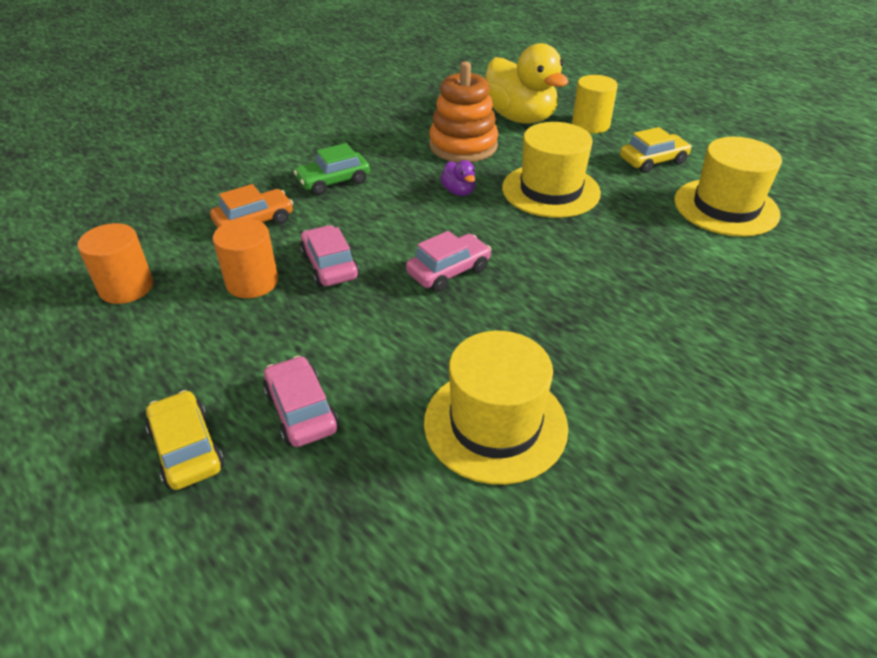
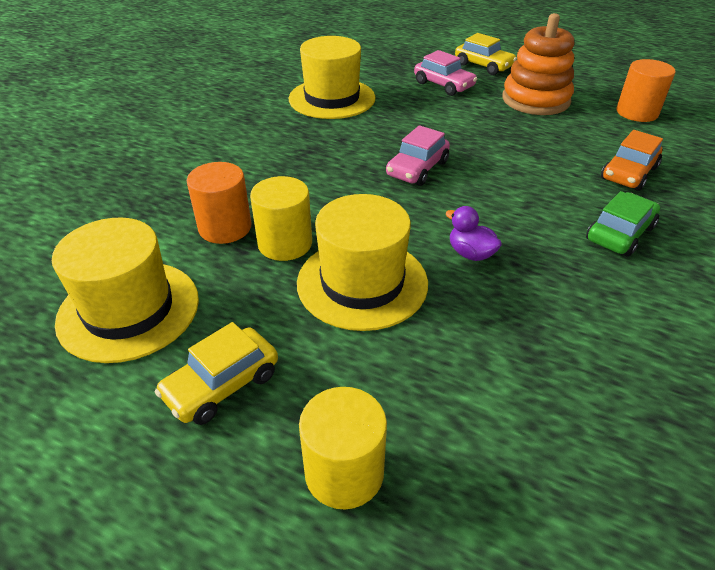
camera: 160 degrees right, 0 degrees up
(252, 282) = (558, 132): orange cylinder -> orange cylinder (225, 227)
(329, 266) = (517, 153): pink car -> none
(463, 146) = (527, 340): orange stacking toy -> orange stacking toy (535, 100)
(520, 118) = (487, 455): yellow duck -> none
(604, 227) = (285, 244): none -> yellow cylinder

